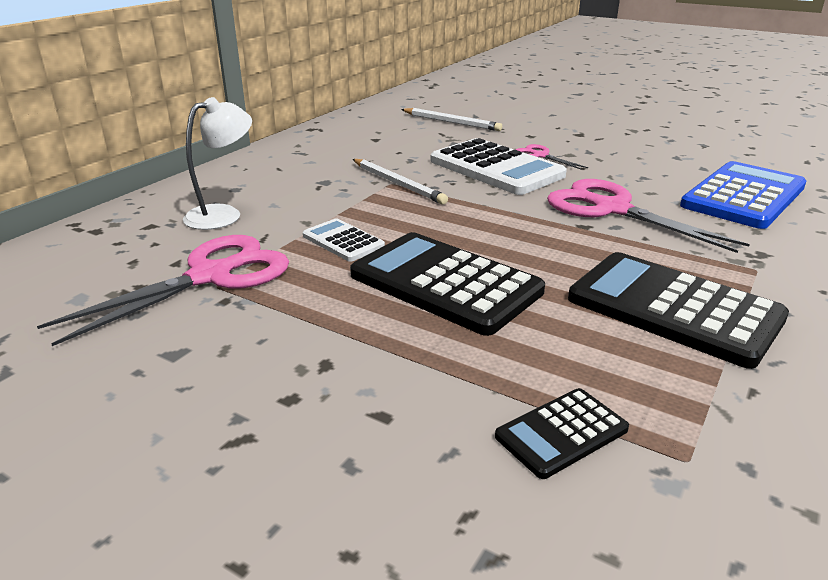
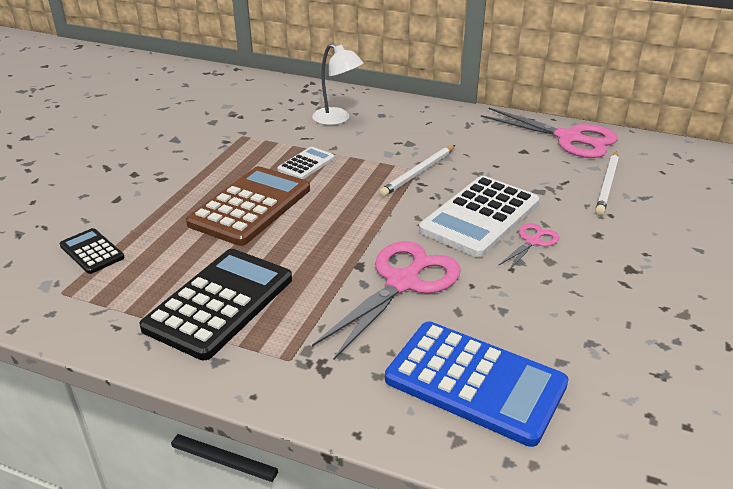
camera: 80 degrees right, 5 degrees up
(211, 276) = (252, 132): pink scissors -> pink scissors (569, 138)
(445, 283) = (250, 206): black calculator -> brown calculator

